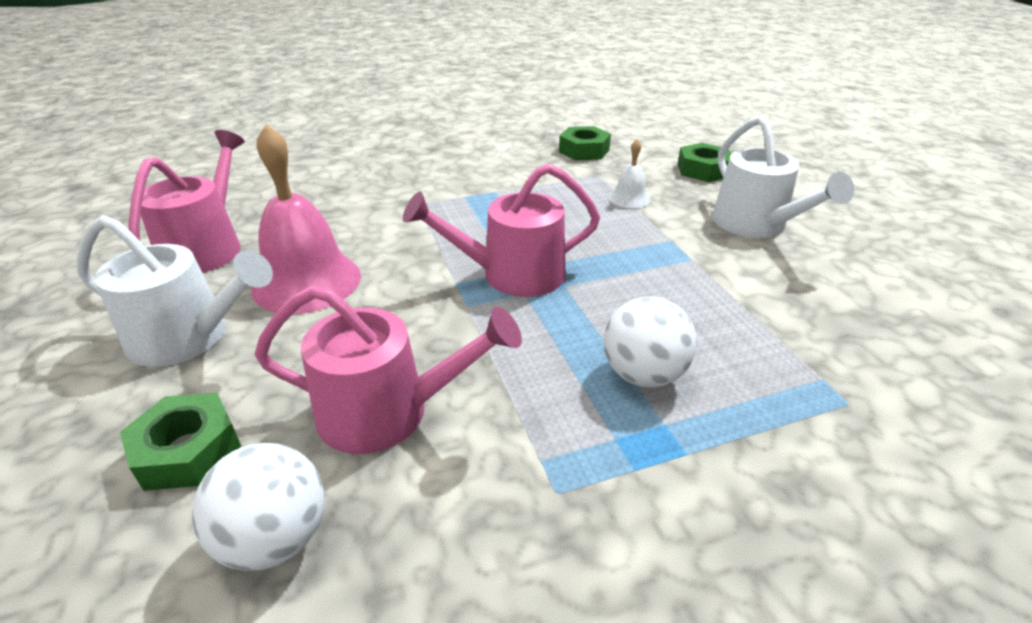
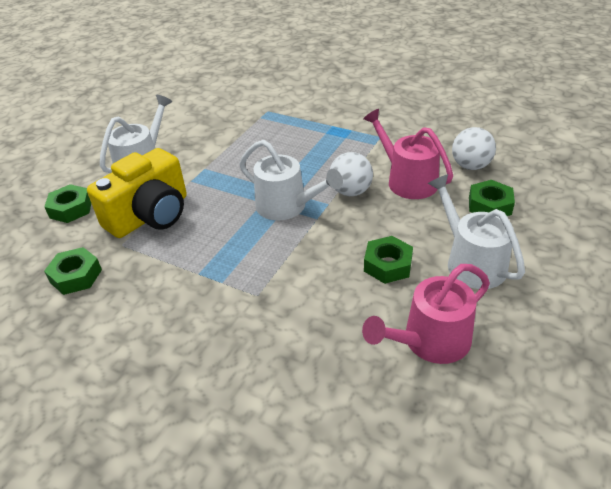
camera: 130 degrees left, 5 degrees up
(307, 281) = (388, 265): pink bell -> green nut
(512, 275) = (287, 206): pink watering can -> white watering can
(629, 198) = (150, 215): white bell -> yellow camera
(643, 374) = (308, 145): white ball -> white ball (350, 191)

